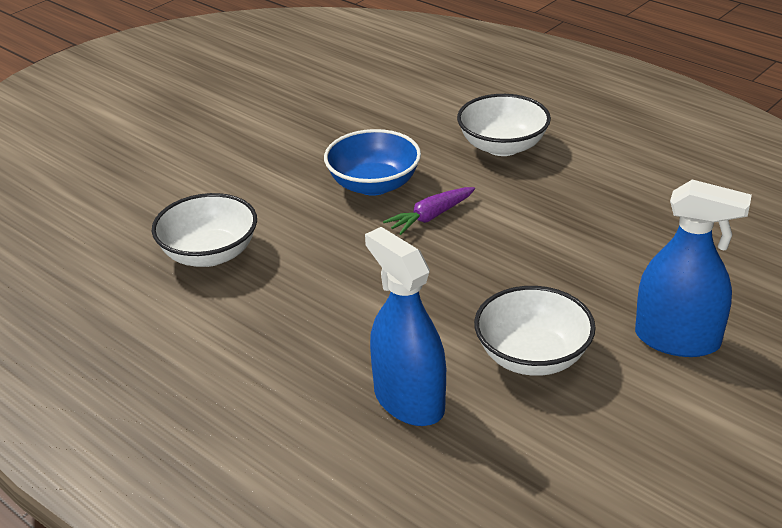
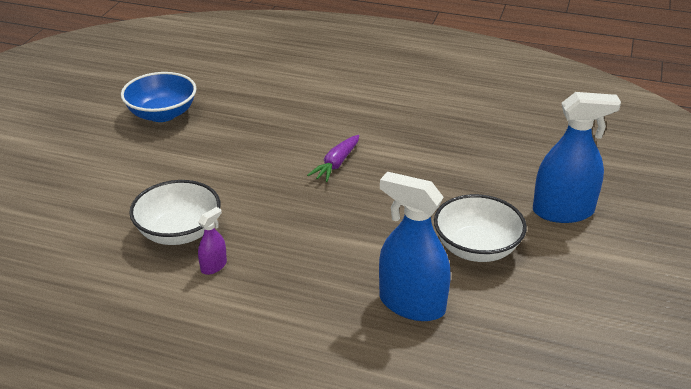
camera: 25 degrees left, 0 degrees up
(221, 300) = (213, 266): none -> purple spray bottle
(374, 184) = (276, 149): blue bowl -> blue bowl (162, 114)
(502, 146) = (354, 101): white bowl -> none

